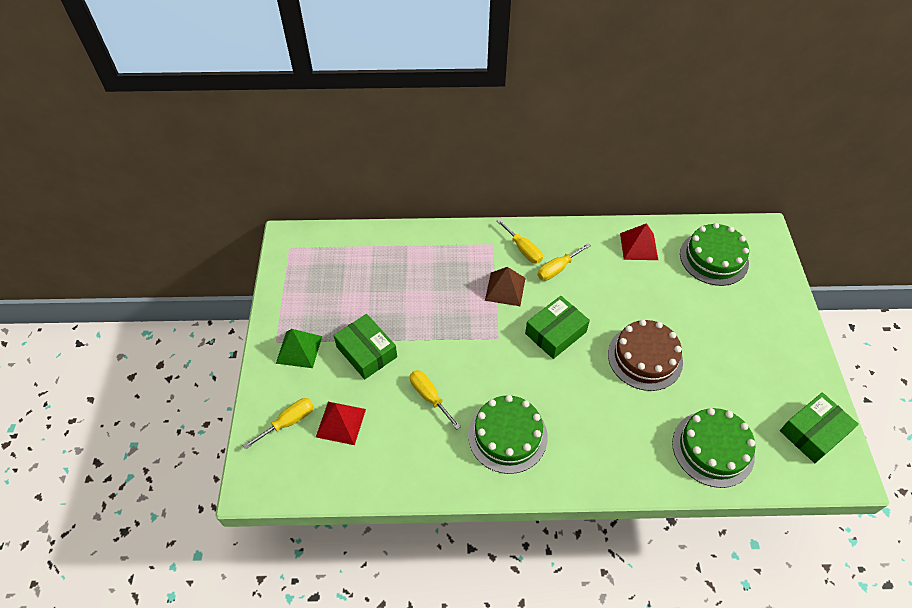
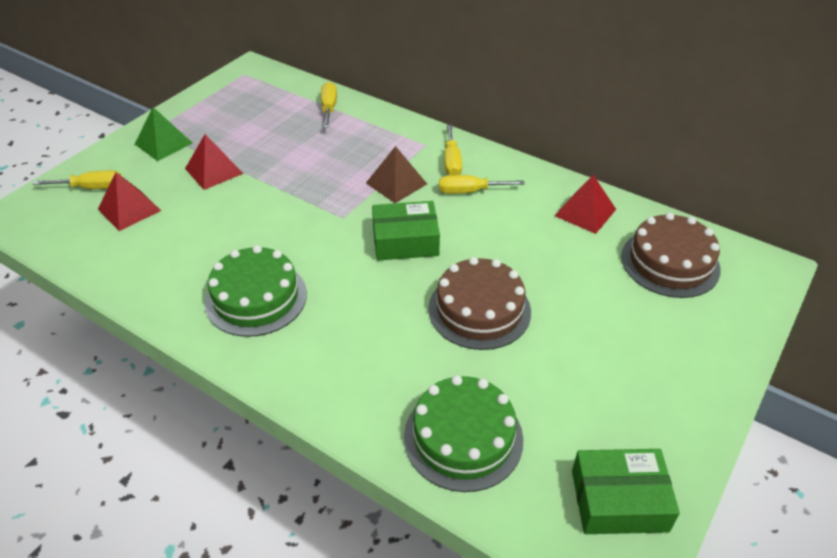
camera: 35 degrees right, 10 degrees down
(366, 352) = (214, 171): green box -> red pyramid
(429, 396) = (224, 230): yellow screwdriver -> yellow screwdriver (329, 108)
(714, 258) = (670, 262): green cake -> brown cake

